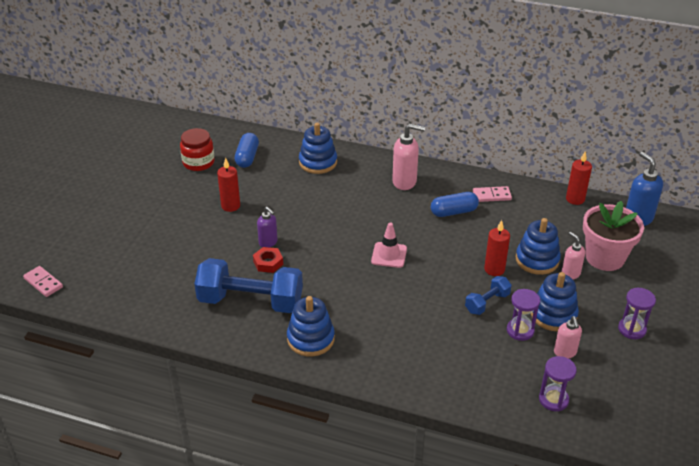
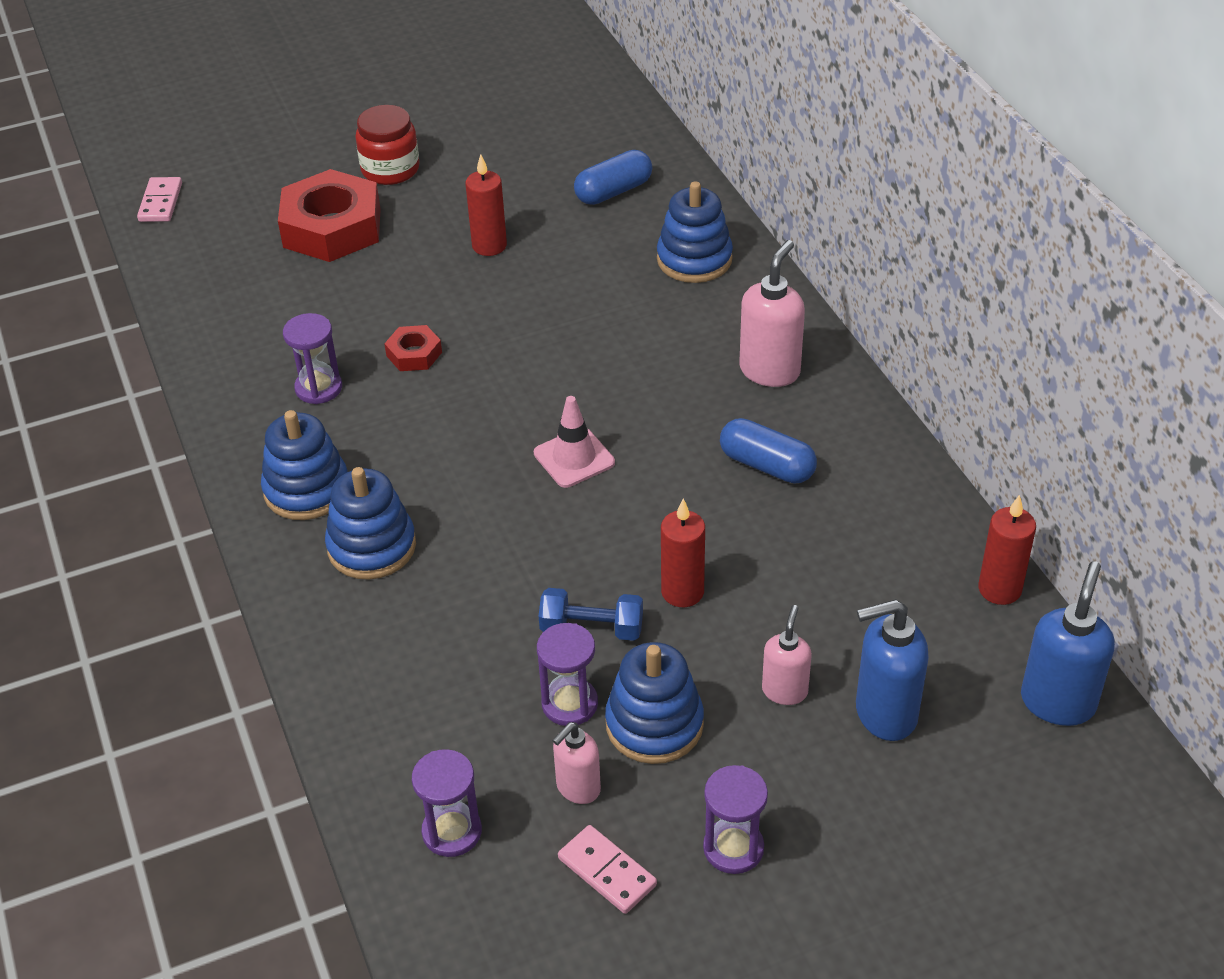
camera: 50 degrees right, 5 degrees up
(149, 241) = (332, 228): none -> red nut
(198, 162) = (543, 160): red jar -> red jar (390, 169)
(250, 301) = (318, 388): blue dumbbell -> purple hourglass
(268, 242) = (456, 327): purple soap dispenser -> none
(405, 182) = (770, 371): pink soap dispenser -> pink soap dispenser turned 120 degrees counterclockwise
(491, 195) = (868, 484): pink domino -> pink domino (607, 871)
(537, 260) = (769, 630): blue stacking toy -> blue stacking toy (372, 547)
(605, 258) = (885, 713): pink flower pot -> blue soap dispenser

